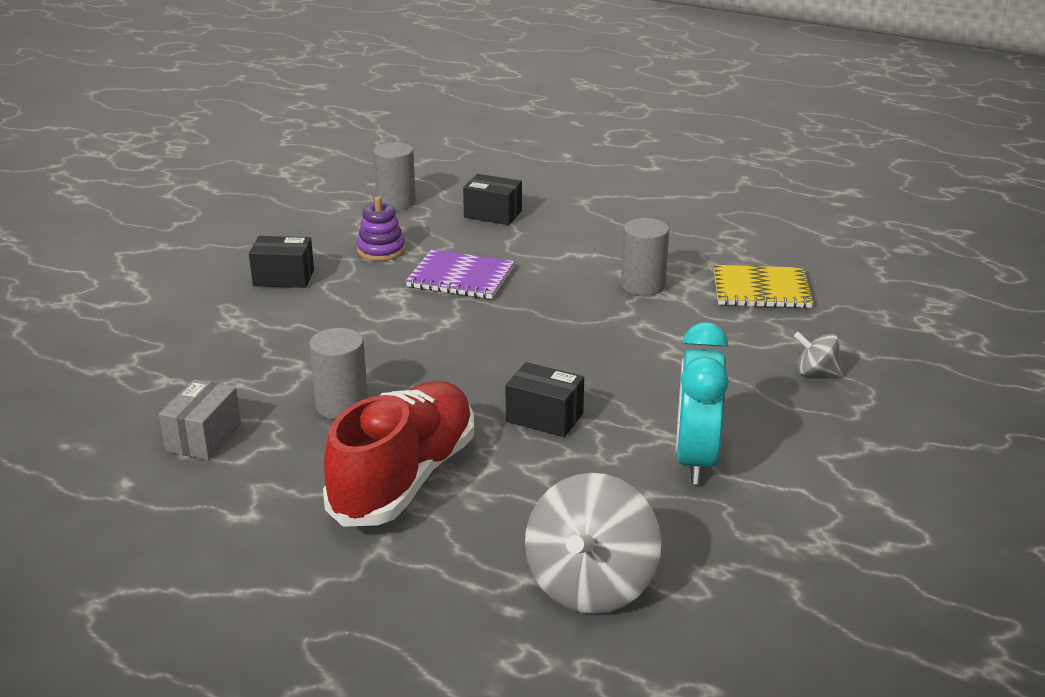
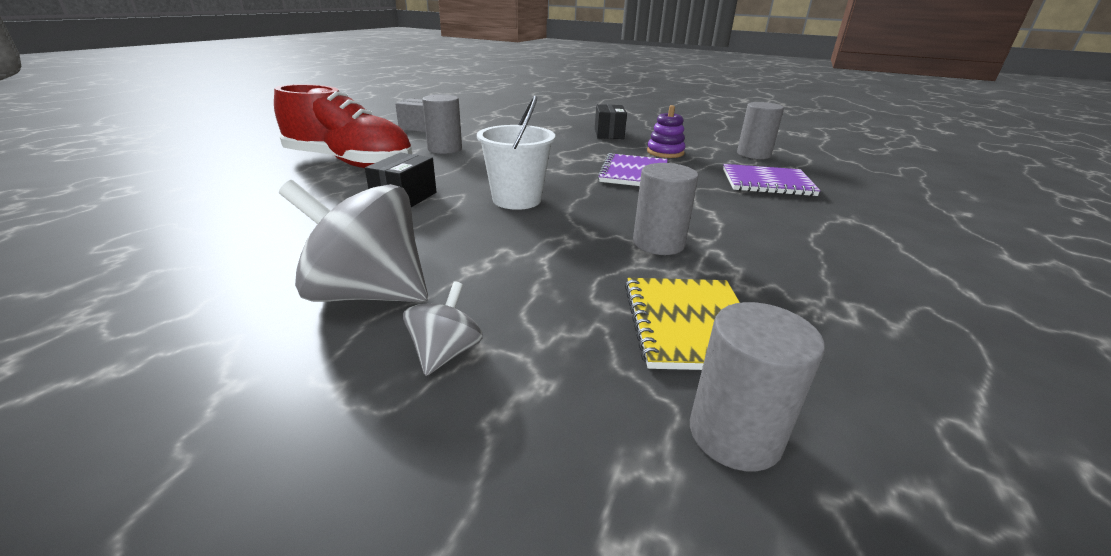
camera: 85 degrees right, 0 degrees up
(493, 214) = (767, 182): black box -> purple notebook
(546, 348) = (517, 200): none -> white bucket
(591, 585) = (168, 209): grey spinning top -> grey spinning top (368, 294)
(696, 460) = (295, 255): turquoise clock -> none
(853, 292) = (734, 434): none -> grey cylinder

